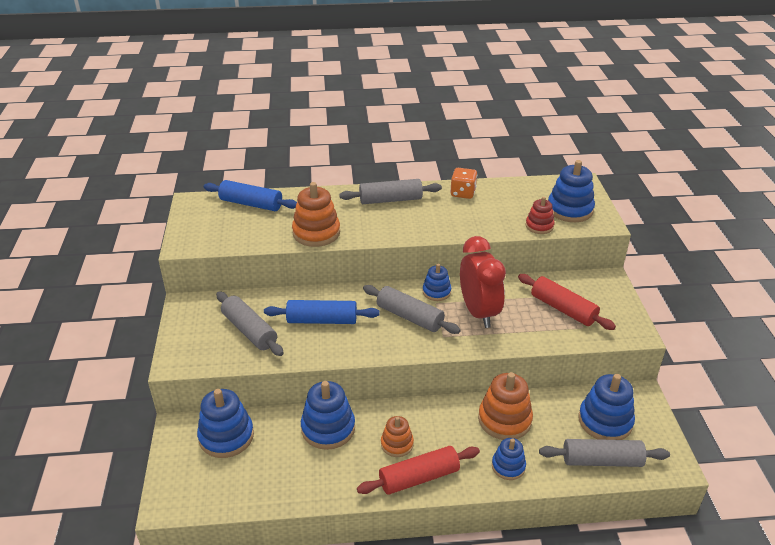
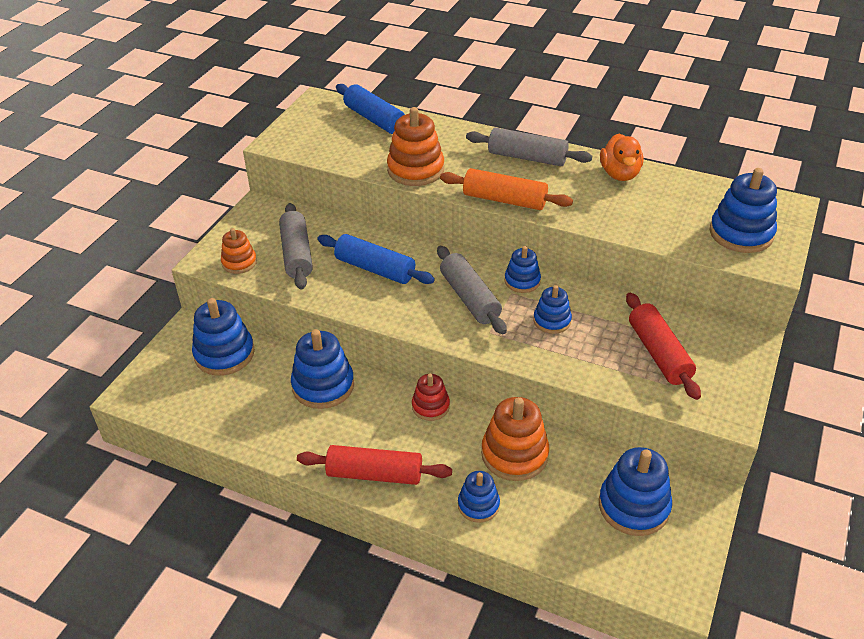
camera: 30 degrees right, 5 degrees up
(397, 444) = (379, 430): orange stacking toy -> orange stacking toy (239, 262)
(400, 235) = (504, 200): none -> orange rolling pin
(463, 193) = (619, 174): orange dice -> orange duck
(478, 312) = (552, 321): red clock -> blue stacking toy
(539, 226) = (682, 241): red stacking toy -> red stacking toy (430, 406)
(601, 460) = (592, 547): grey rolling pin -> none

